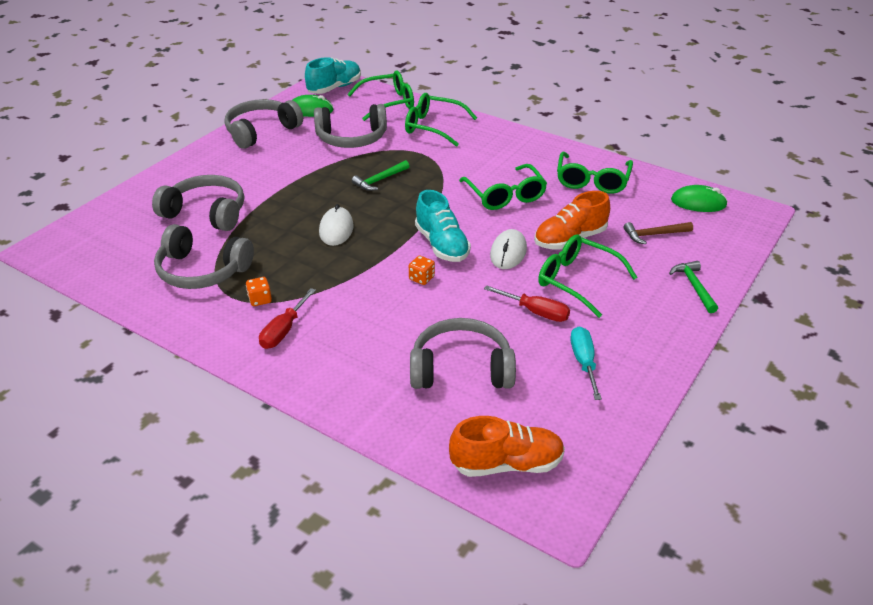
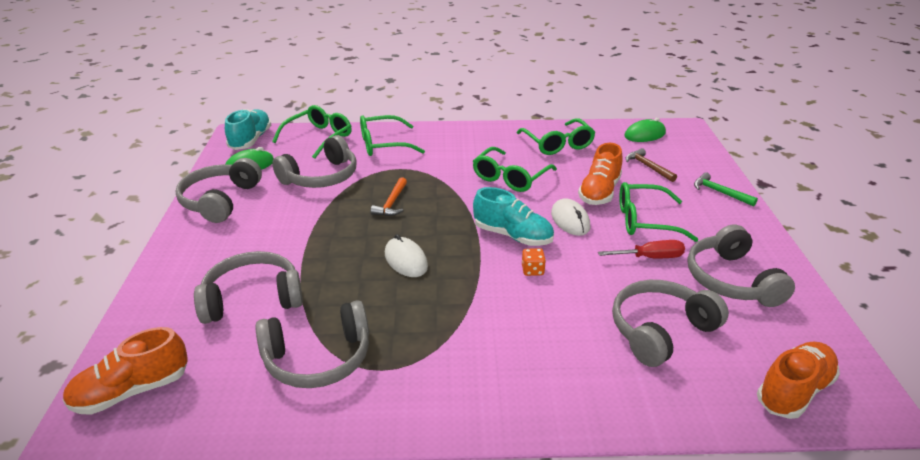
camera: 35 degrees left, 5 degrees down
(84, 241) = (132, 391): none -> orange shoe
(260, 300) = (414, 358): orange dice -> none
(284, 330) = (474, 376): red screwdriver -> none
(379, 180) = (391, 203): green hammer -> orange hammer
(505, 195) = (510, 177): green glasses -> green glasses turned 90 degrees clockwise
(584, 362) = (731, 280): turquoise screwdriver -> grey headphones
(654, 235) = (648, 167): brown hammer -> brown hammer turned 105 degrees clockwise

